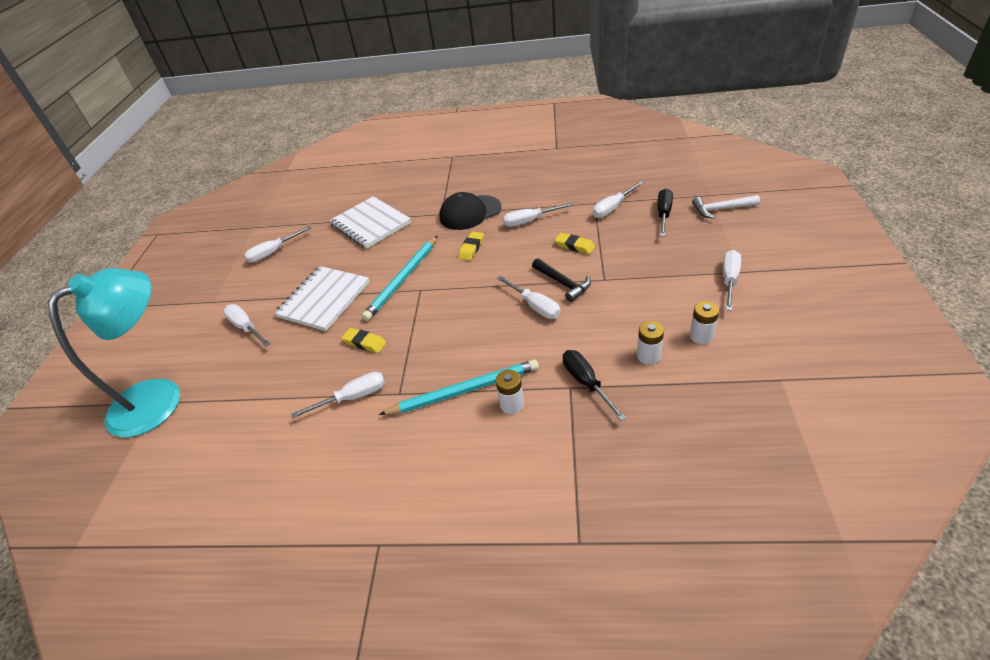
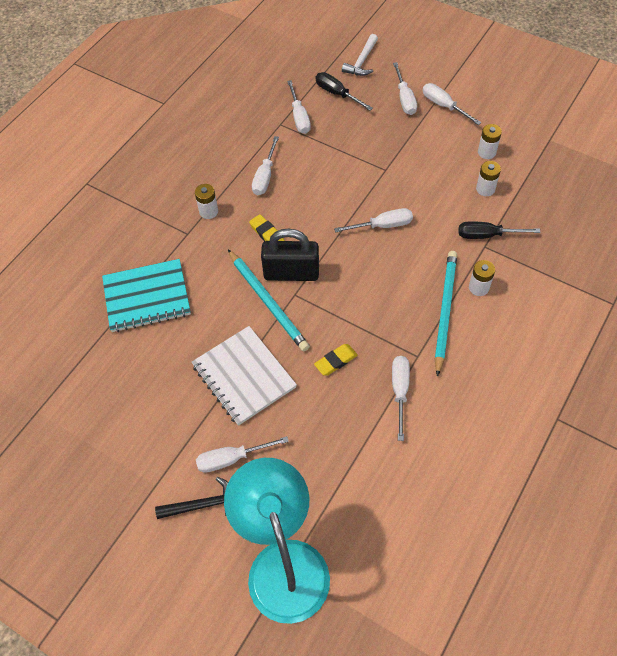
camera: 65 degrees left, 15 degrees up
(273, 252) = (113, 403): white screwdriver -> white screwdriver (404, 99)
(370, 224) = (147, 297): white notebook -> turquoise notebook
(440, 278) = (291, 273): none -> black padlock
(470, 213) = (208, 211): black cap -> white battery
(563, 283) = (369, 196): black hammer -> black hammer (203, 505)
(574, 246) = (328, 165): yellow eraser -> none

